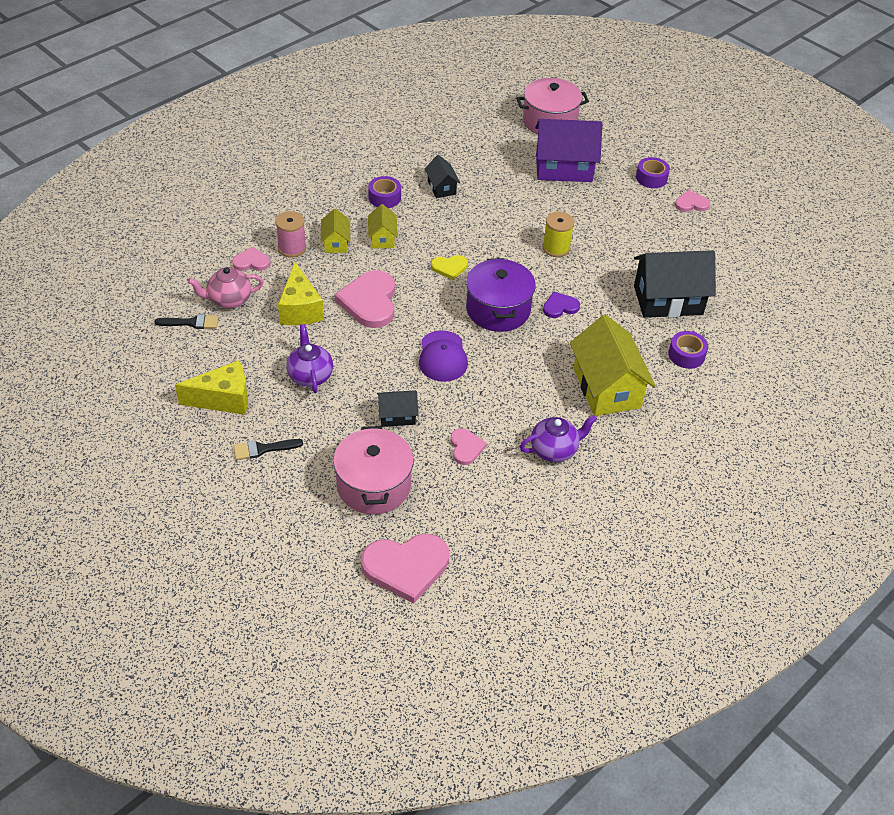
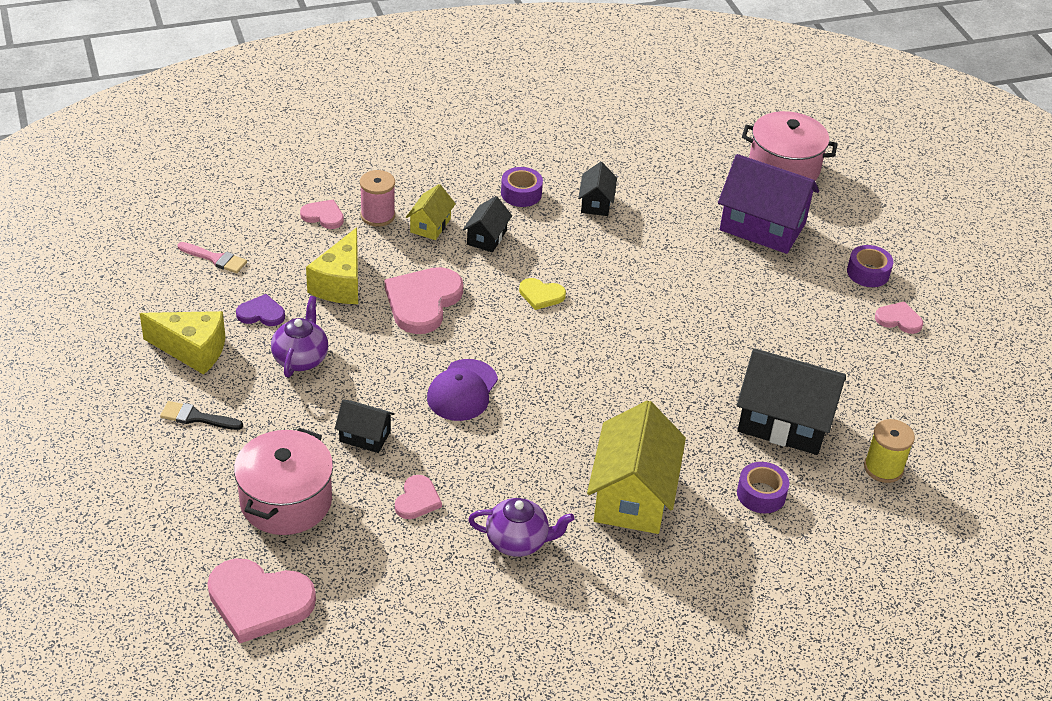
camera: 25 degrees right, 5 degrees down
(191, 322) = (215, 259): black brush -> pink brush
(229, 300) = (271, 248): pink teapot -> none
(382, 238) = (486, 237): yellow house -> black house
(498, 310) = (564, 361): purple pot -> none
(556, 248) = (686, 315): yellow spool -> yellow spool (883, 468)
(560, 307) = (642, 383): purple heart -> purple heart (261, 313)

